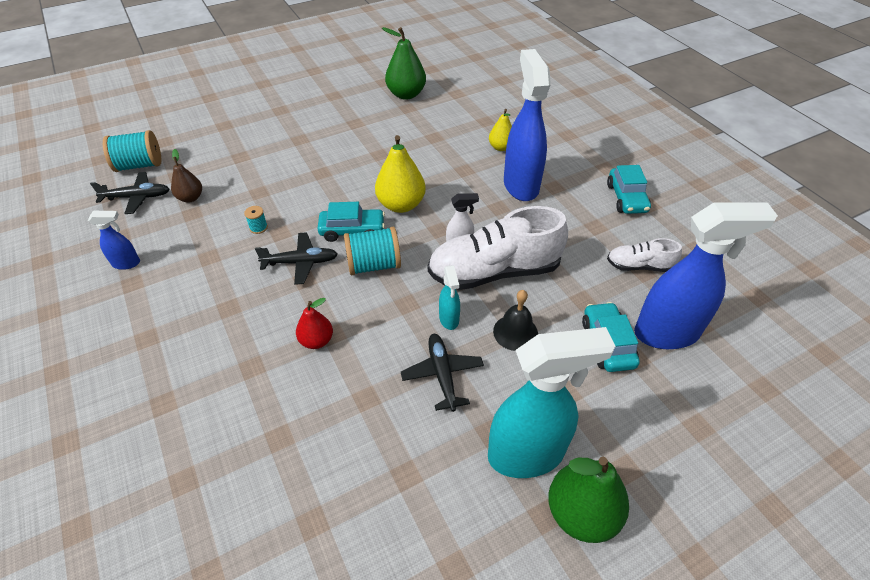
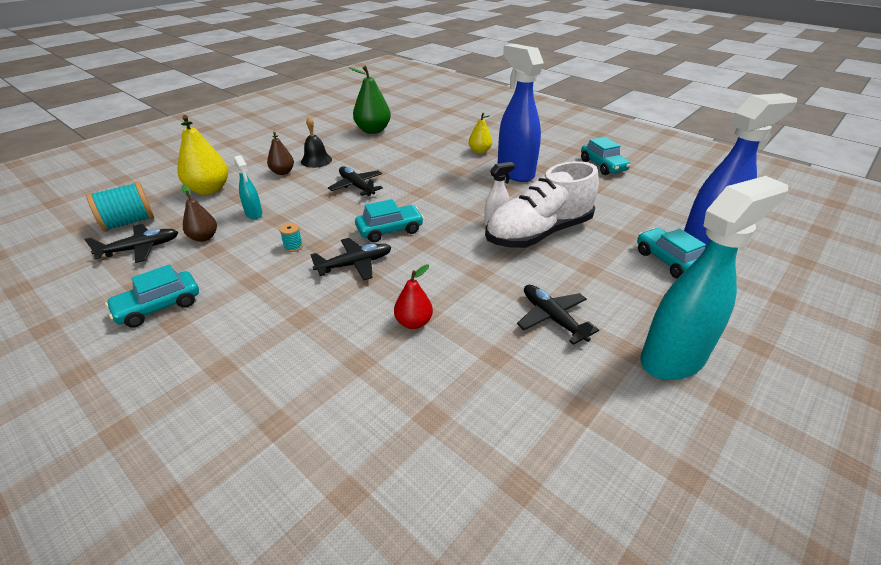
camera: 20 degrees left, 10 degrees down
(127, 263) = (159, 306): blue spray bottle -> turquoise car
(292, 134) = (282, 172): none -> brown pear
(350, 168) = (356, 186): none -> black plane
(373, 265) = (428, 251): turquoise spool -> none
(401, 205) = (422, 203): yellow pear -> yellow pear (209, 190)
(449, 319) = (526, 275): turquoise spray bottle -> turquoise spray bottle (254, 214)
(515, 332) = (590, 271): black bell -> black bell (316, 160)
(581, 513) = (754, 390): green pear -> none
(639, 266) = (648, 205): white shoe -> none

